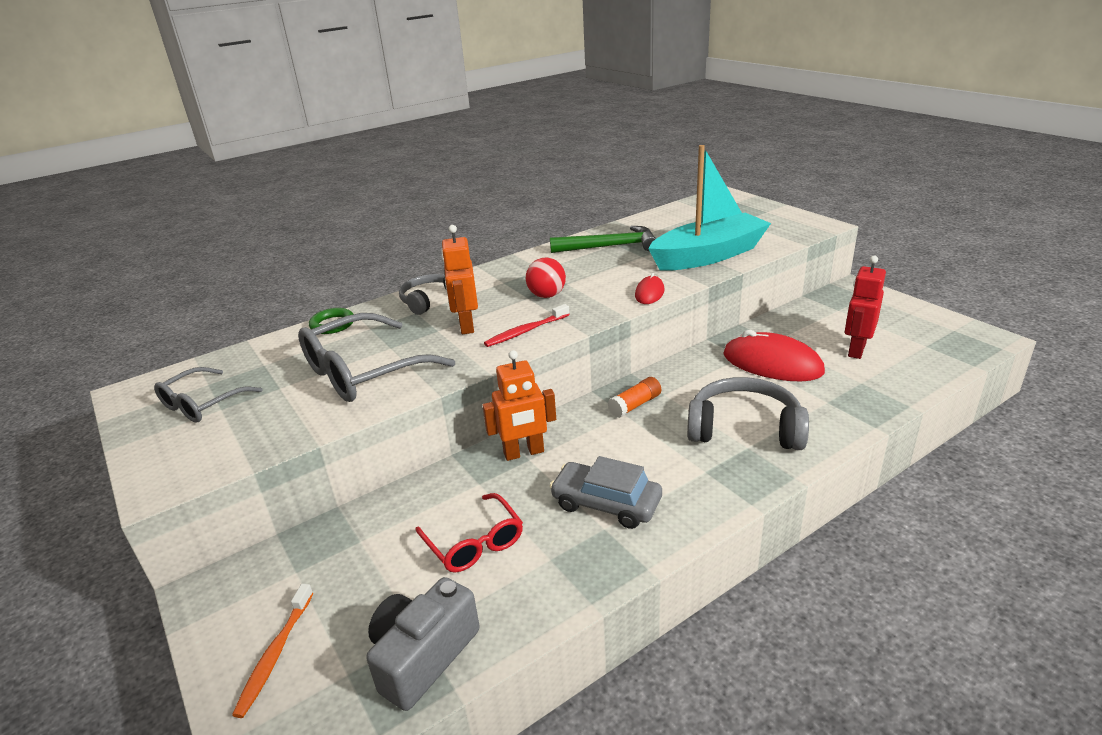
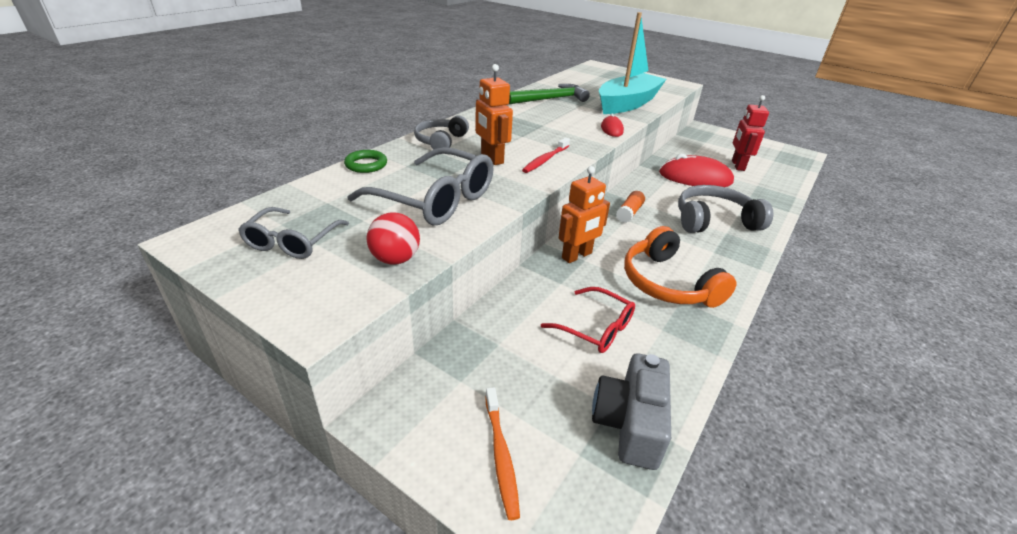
camera: 25 degrees left, 5 degrees up
(364, 371) = (435, 200): grey glasses -> grey glasses turned 90 degrees counterclockwise
(547, 295) = (536, 134): red ball -> red ball (395, 259)
(606, 503) = (667, 283): grey car -> orange headphones

